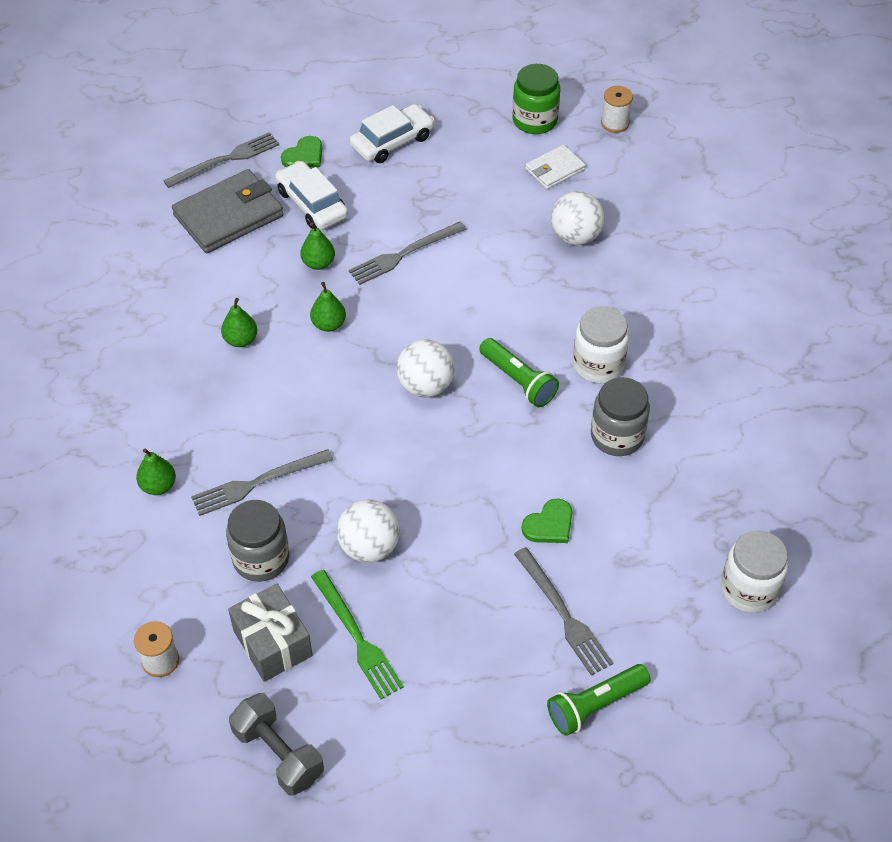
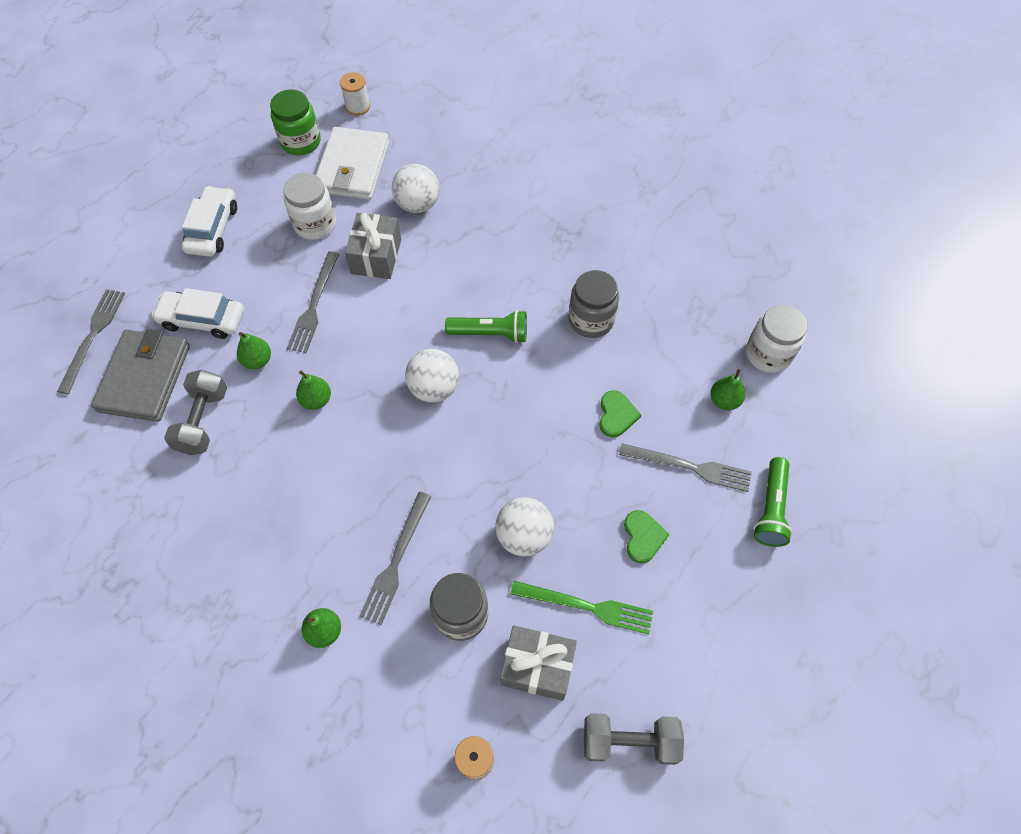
camera: 45 degrees left, 10 degrees up
(235, 276) = (203, 421): none -> grey dumbbell
(241, 340) = (262, 465): green pear -> green pear (724, 400)
(304, 156) = (155, 287): green heart -> green heart (643, 537)
(494, 253) = (376, 256): none -> grey gift
(555, 169) = (353, 167): white wallet -> white wallet, size x1.79
(598, 365) = (527, 281): white jar -> white jar (315, 224)

